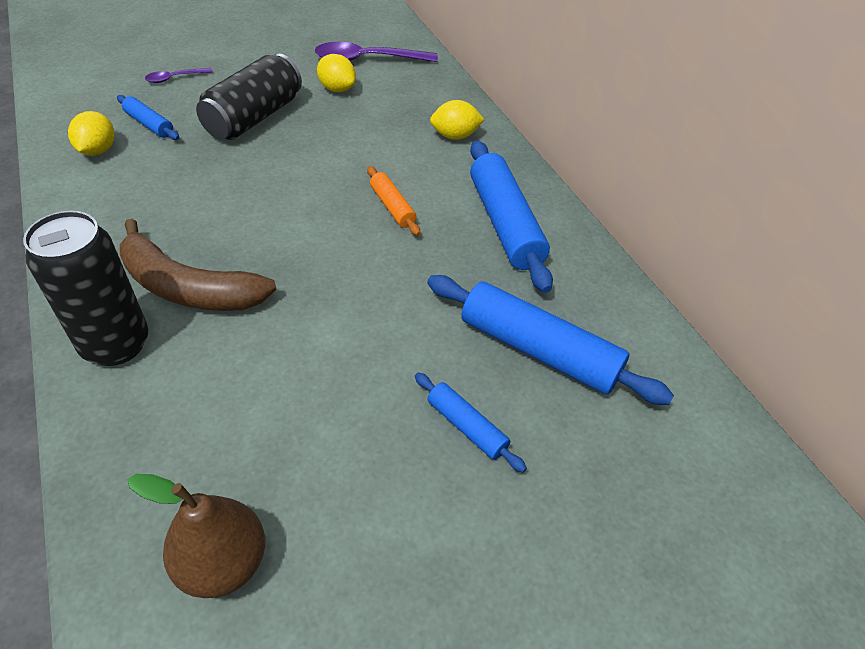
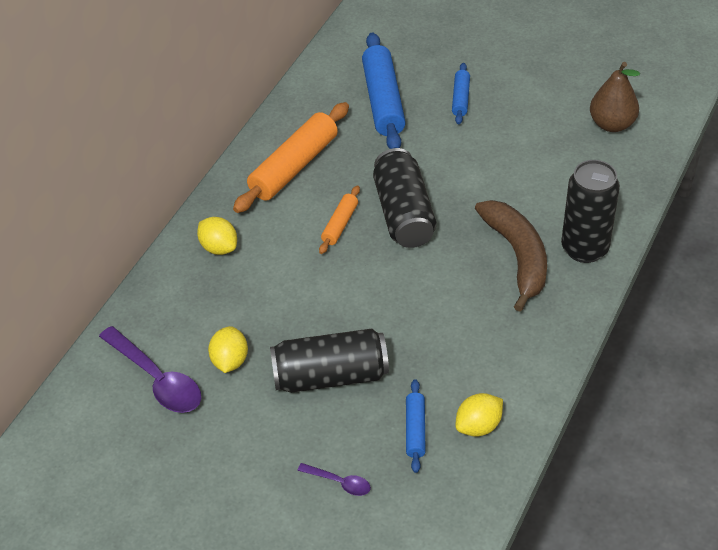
camera: 125 degrees left, 0 degrees up
(350, 252) = (403, 213): none -> black can
(504, 224) = (294, 167): blue rolling pin -> orange rolling pin

